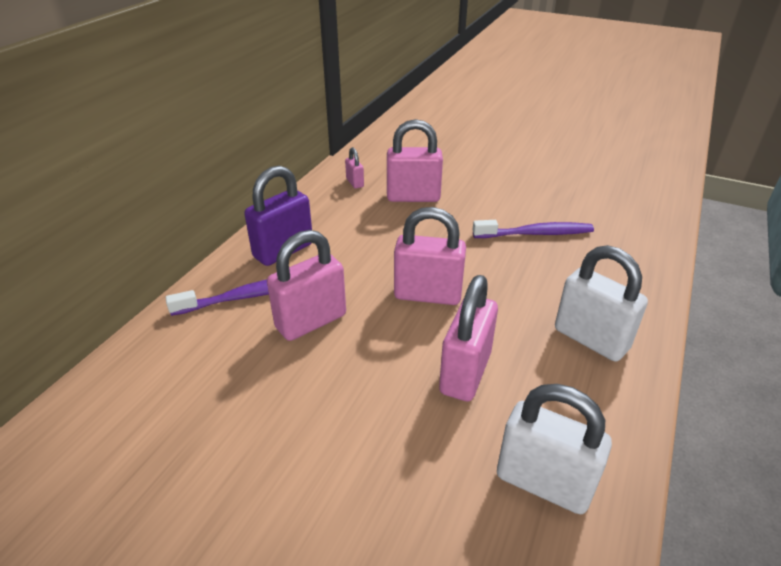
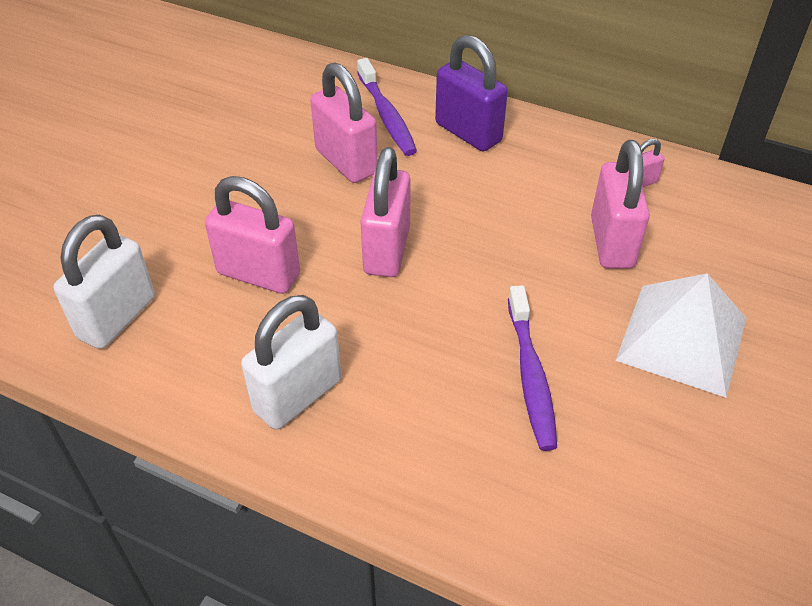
camera: 90 degrees right, 10 degrees up
(491, 182) = (682, 338): none -> white pyramid

